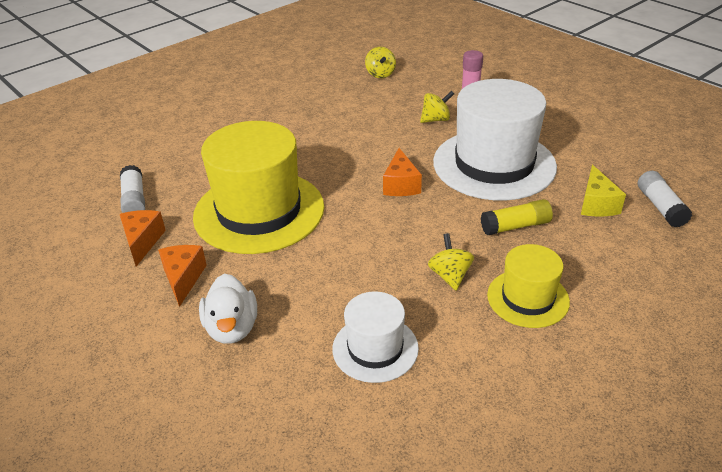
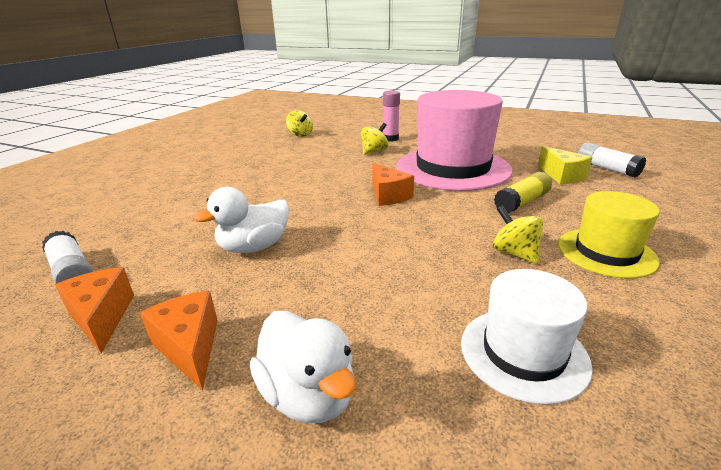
camera: 25 degrees left, 10 degrees down
(259, 211) = (254, 247): yellow hat -> white duck
(494, 164) = (452, 168): white hat -> pink hat

